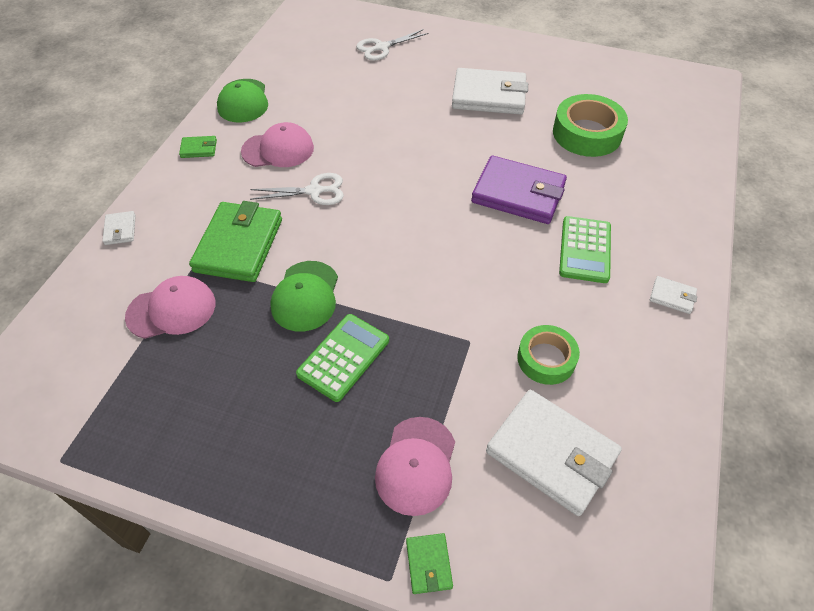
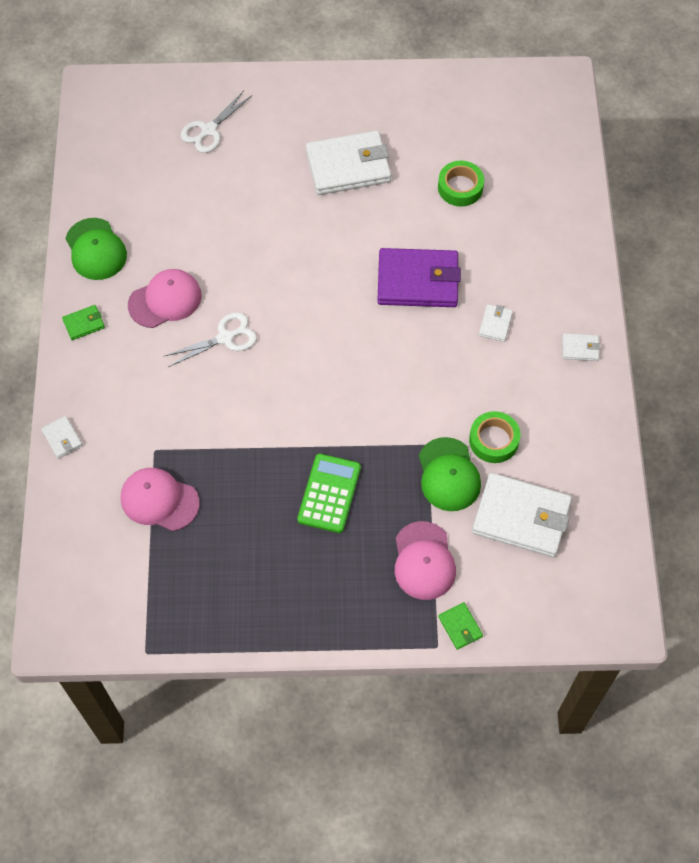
camera: 20 degrees left, 10 degrees up
(171, 310) = (159, 500): pink cap -> pink cap turned 120 degrees counterclockwise
(239, 245) = (184, 418): green wallet -> none
(305, 296) = (270, 449): green cap -> green cap (448, 474)
(585, 250) = (495, 324): green calculator -> white wallet
(587, 133) = (460, 187): green tape -> green tape, size x0.64

